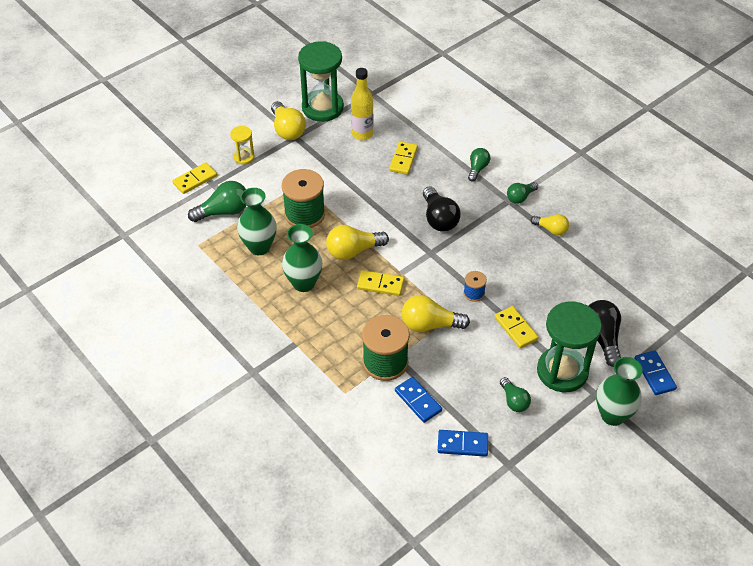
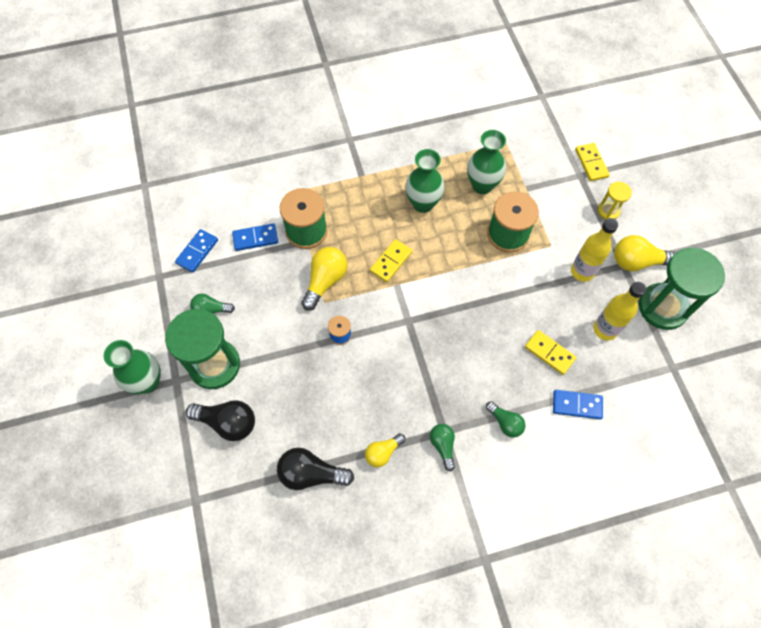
camera: 115 degrees right, 15 degrees up
(224, 211) = (539, 173): green light bulb -> none
(316, 159) = (582, 271): none -> yellow bottle
(353, 251) = (442, 256): yellow light bulb -> none
(439, 219) = (449, 348): black light bulb -> black light bulb (311, 474)
(515, 328) = (281, 350): yellow domino -> none
(654, 374) = (162, 446): blue domino -> blue domino (577, 405)

